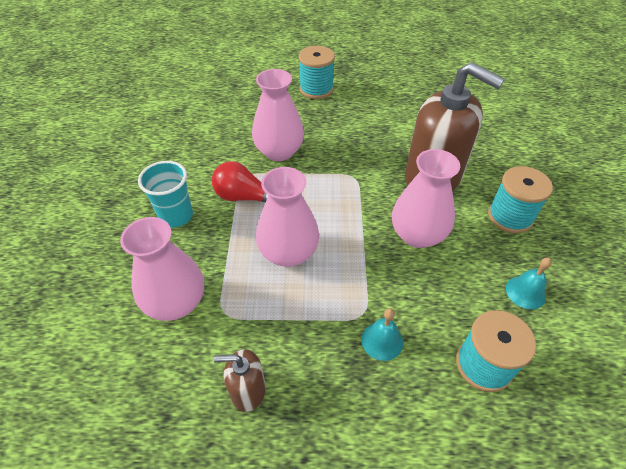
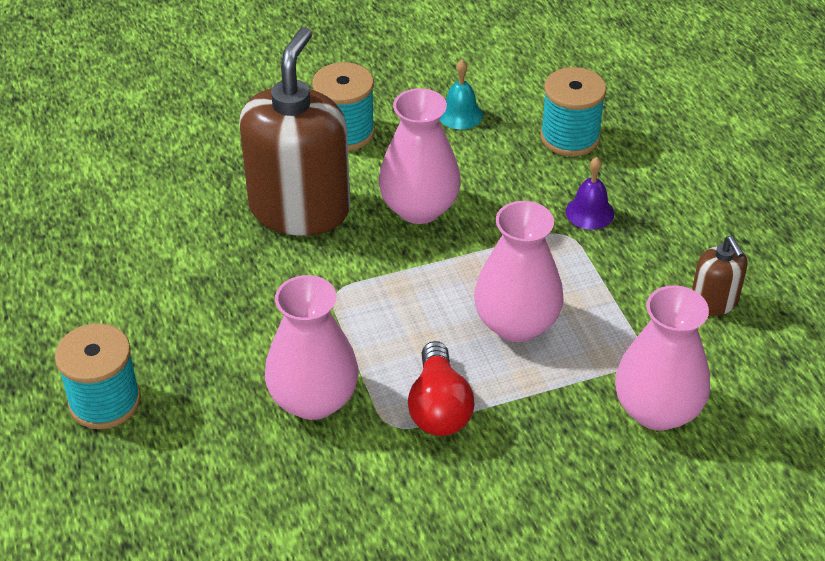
camera: 110 degrees left, 5 degrees down
(176, 216) = (520, 479): turquoise cup -> none
(382, 341) = (589, 212): turquoise bell -> purple bell

